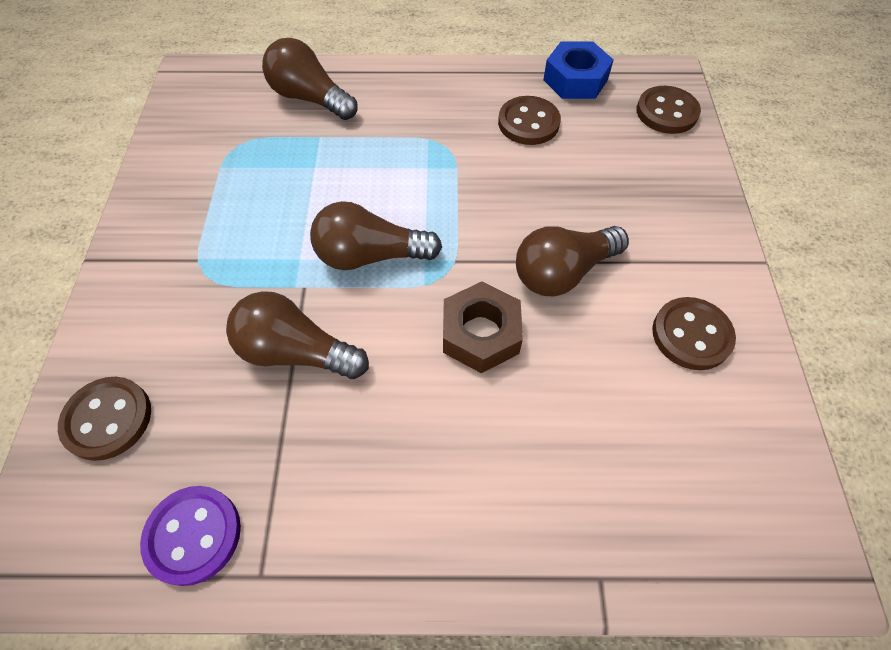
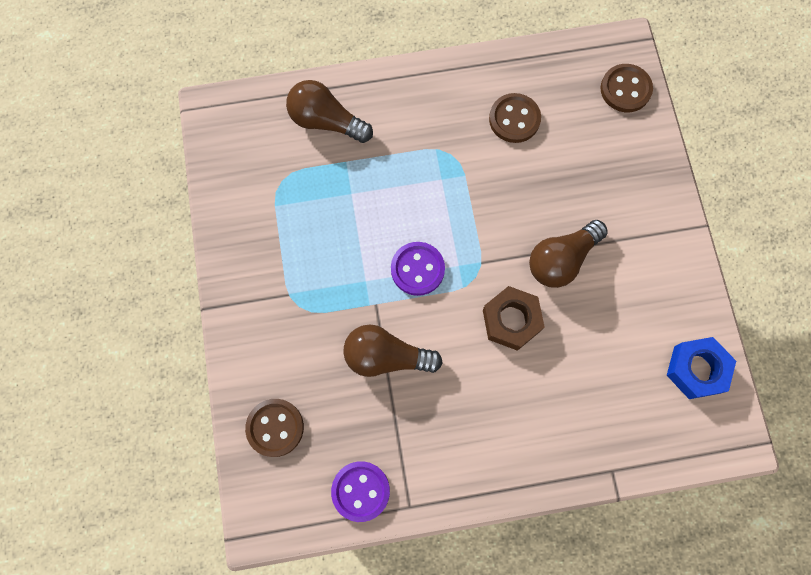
camera: 10 degrees left, 15 degrees up
(370, 256) = (417, 269): brown light bulb -> purple button
(575, 80) = (546, 64): blue nut -> blue nut (696, 369)
(691, 335) = (656, 296): brown button -> none

